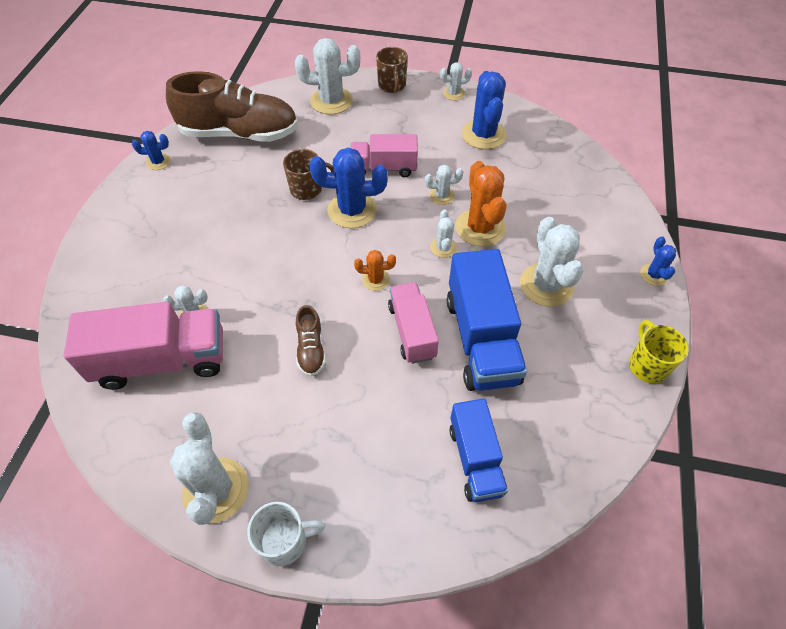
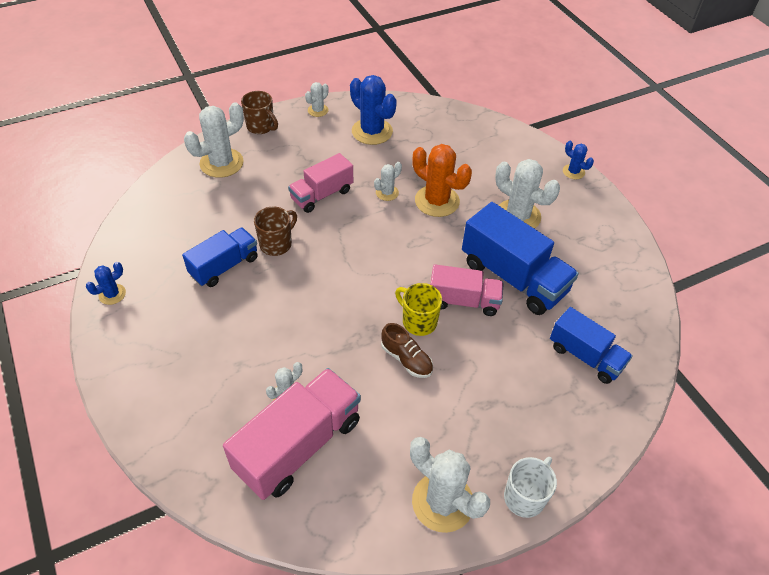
camera: 40 degrees left, 5 degrees down
(239, 133) = (166, 230): brown shoe -> none
(251, 185) = (224, 266): none -> blue truck
(352, 210) = (330, 240): blue cactus -> none
(375, 280) = (401, 281): orange cactus -> none
(412, 331) = (463, 301): pink truck -> pink truck turned 150 degrees clockwise
(443, 247) = (426, 230): white cactus -> none
(647, 365) = (622, 231): yellow mug -> yellow mug (418, 321)

